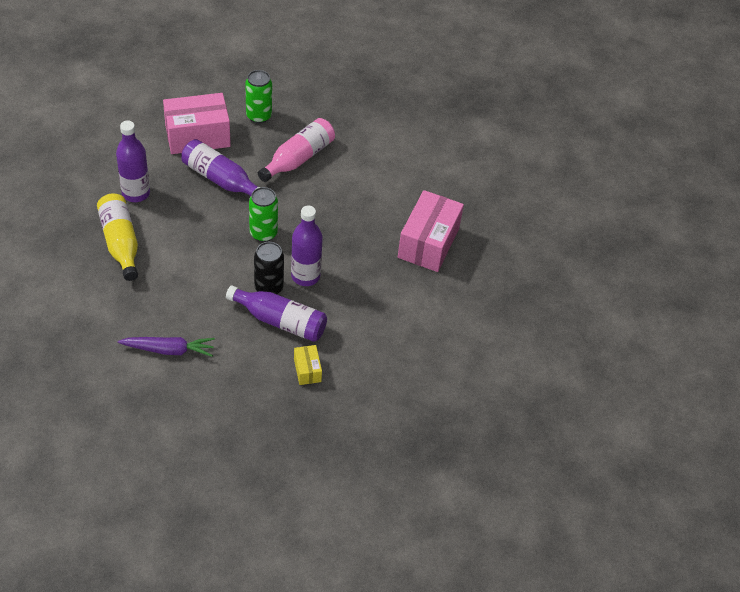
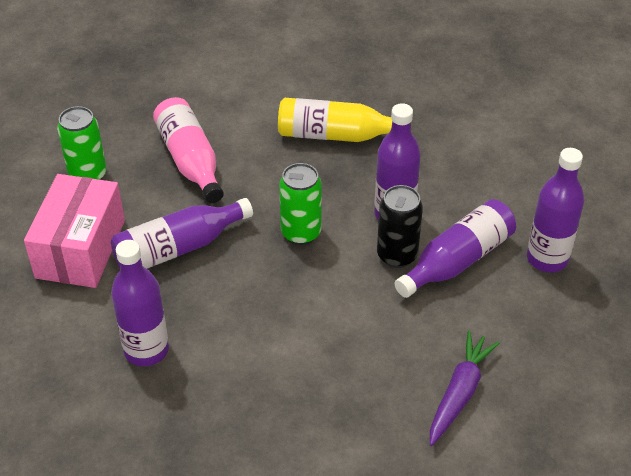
camera: 60 degrees left, 5 degrees down
(120, 243) = (233, 395): yellow bottle -> yellow bottle (336, 135)
(307, 370) = (547, 259): yellow box -> purple bottle
(428, 243) = (395, 93): pink box -> none

